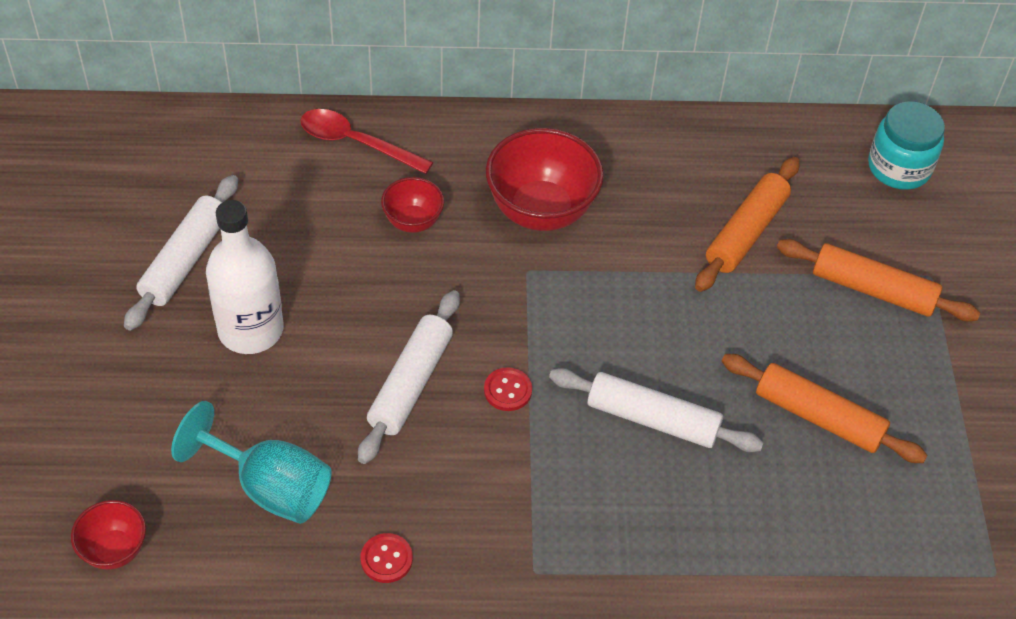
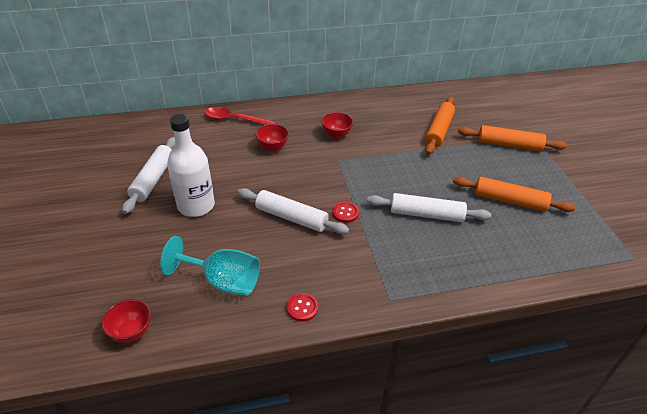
camera: 10 degrees left, 10 degrees down
(410, 383) = (291, 217): white rolling pin -> white rolling pin turned 75 degrees counterclockwise
(541, 211) = (336, 135): red bowl -> red bowl, size x0.54
(899, 167) = (497, 98): turquoise jar -> none

